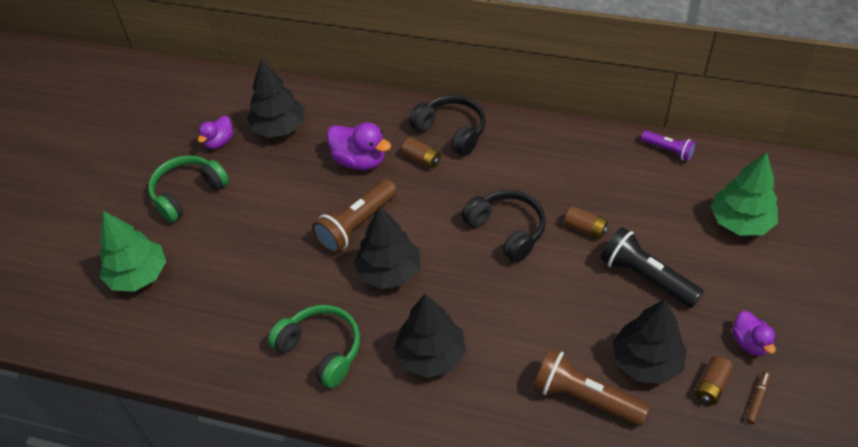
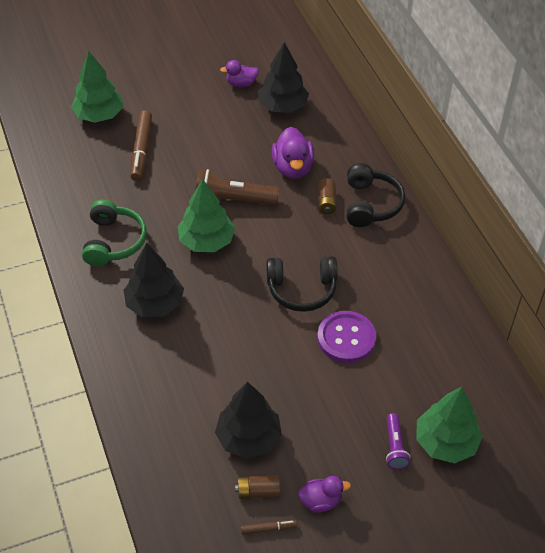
camera: 50 degrees right, 0 degrees up
(188, 193) = (183, 96): green headphones -> none
(222, 263) = (141, 149): none -> brown marker
(389, 272) = (206, 241): black tree -> green tree
(506, 230) = (302, 289): black headphones -> black headphones turned 75 degrees clockwise
(585, 228) = (346, 338): brown battery -> purple button
(585, 397) = (187, 413): brown flashlight -> none
(646, 277) = (330, 401): black flashlight -> none
(668, 150) = (482, 355): purple flashlight -> purple flashlight (394, 447)
(749, 343) = (321, 501): purple duck -> purple duck turned 135 degrees counterclockwise

